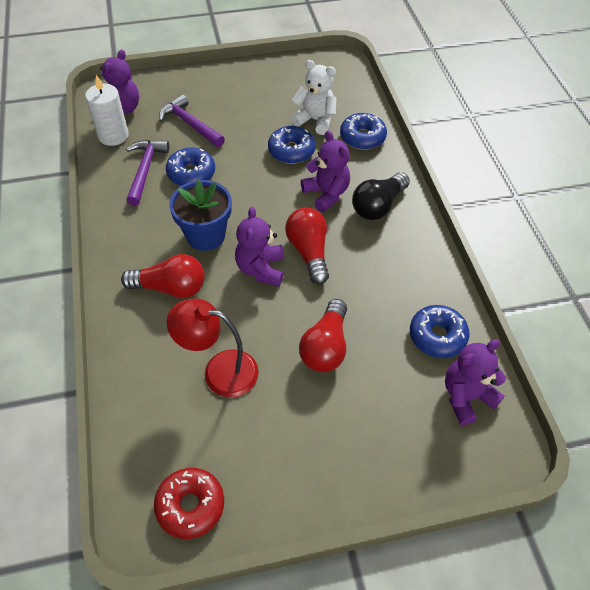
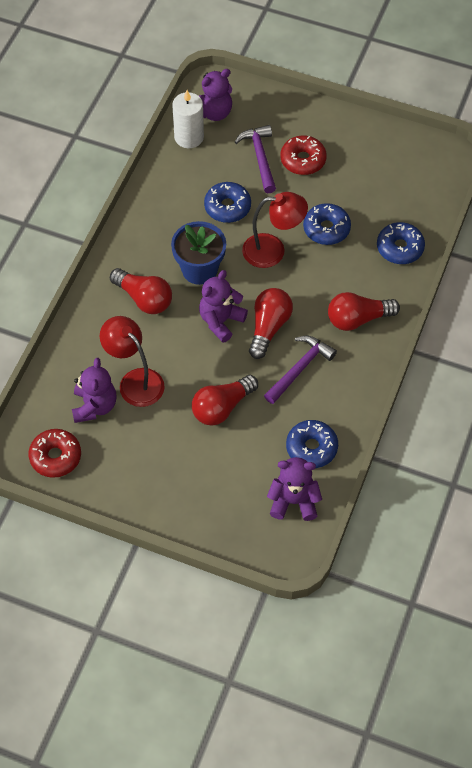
camera: 35 degrees right, 5 degrees up
(145, 170) = (193, 185): purple hammer -> purple hammer (300, 369)
(228, 110) = (303, 160): none -> red donut
(260, 188) = (273, 250): none -> red lamp
(315, 120) = (371, 209): white teddy bear -> none
(326, 194) = (323, 285): purple teddy bear -> purple teddy bear (94, 406)
(378, 206) = (358, 319): black light bulb -> red light bulb

